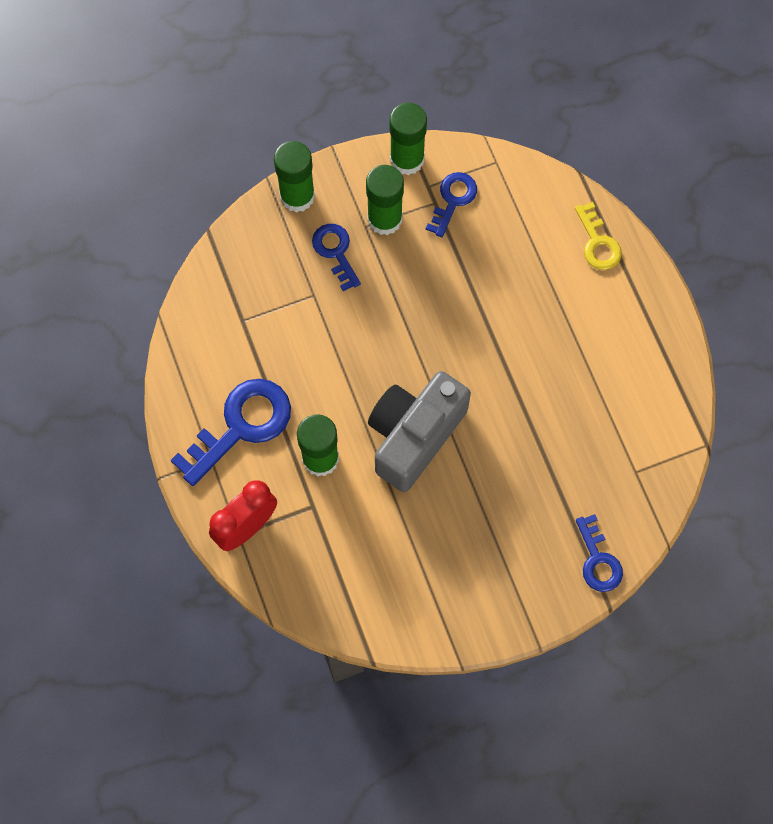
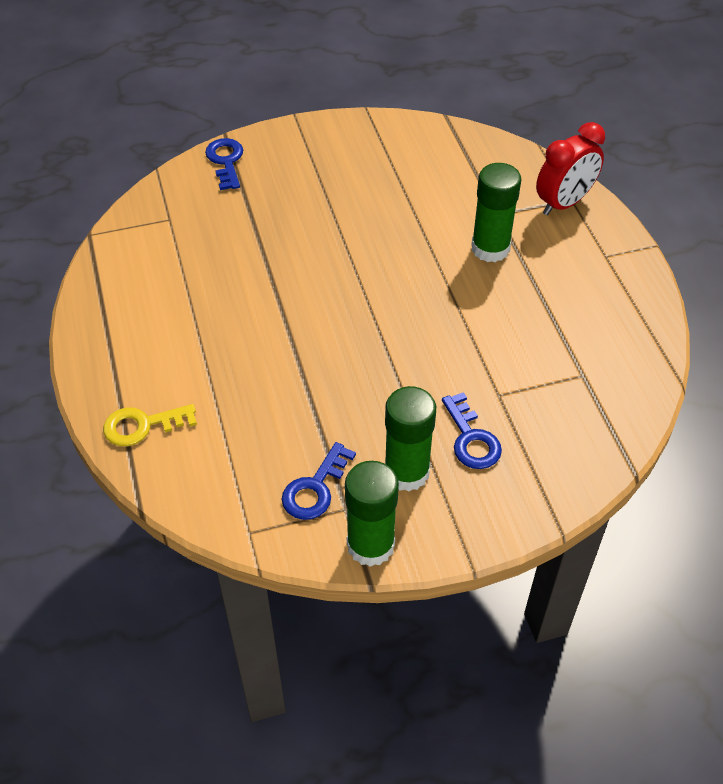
camera: 175 degrees left, 20 degrees down
(241, 426) = (576, 279): blue key -> none
(297, 196) = (521, 508): green glue stick -> none
(414, 436) = (391, 260): grey camera -> none
(597, 242) = (143, 425): yellow key -> yellow key turned 90 degrees counterclockwise

